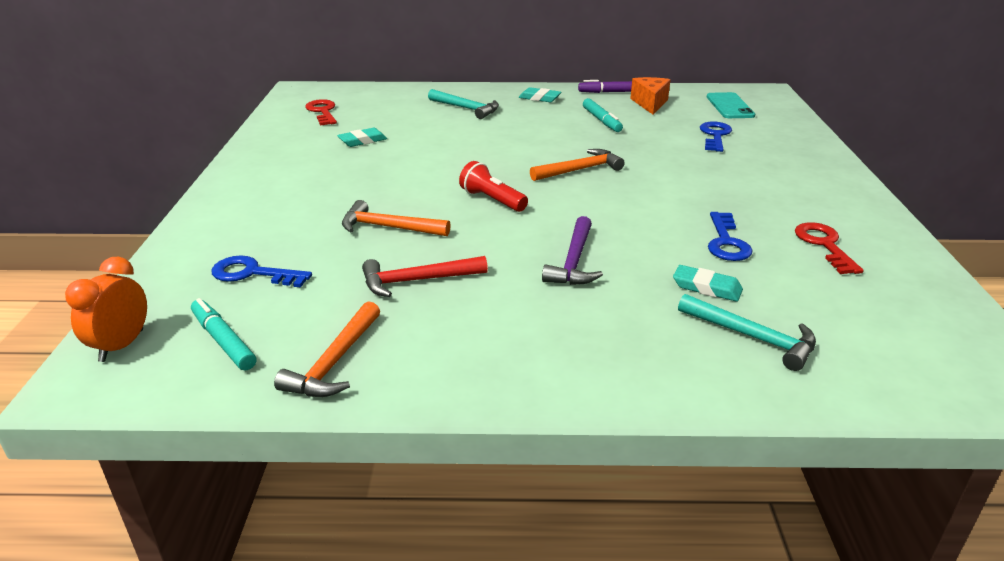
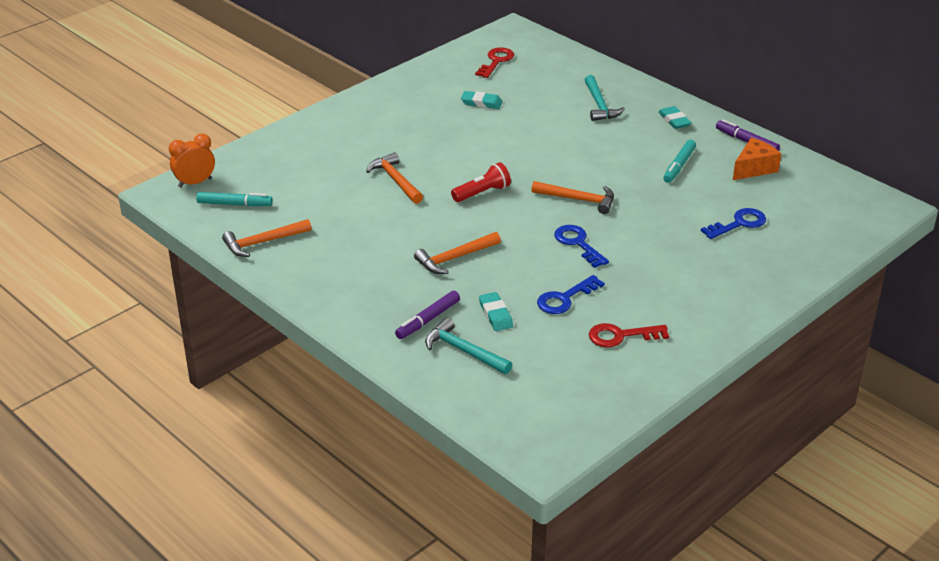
camera: 45 degrees right, 5 degrees up
(223, 341) = (234, 204): turquoise marker -> turquoise marker turned 90 degrees clockwise
(253, 273) = (292, 173): blue key -> blue key (578, 244)
(417, 280) = (359, 222): red hammer -> none
(492, 200) = (482, 193): red flashlight -> red flashlight turned 60 degrees clockwise
(573, 262) = (454, 258): purple hammer -> orange hammer
(664, 330) = (428, 320): none -> purple marker
(729, 106) = (817, 204): turquoise phone -> none
(752, 337) = (463, 351): turquoise hammer -> turquoise hammer turned 135 degrees clockwise
(824, 245) = (621, 336): red key -> red key turned 135 degrees counterclockwise

